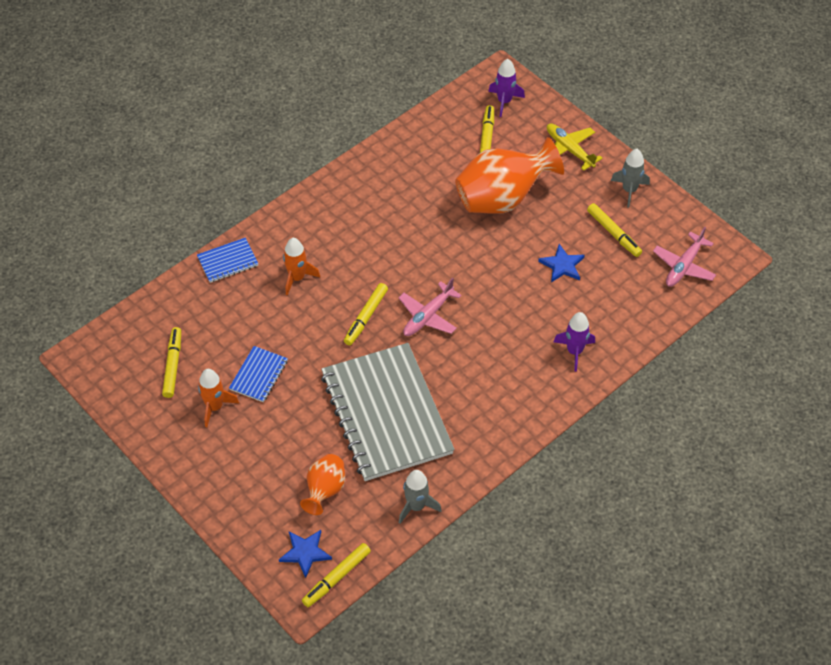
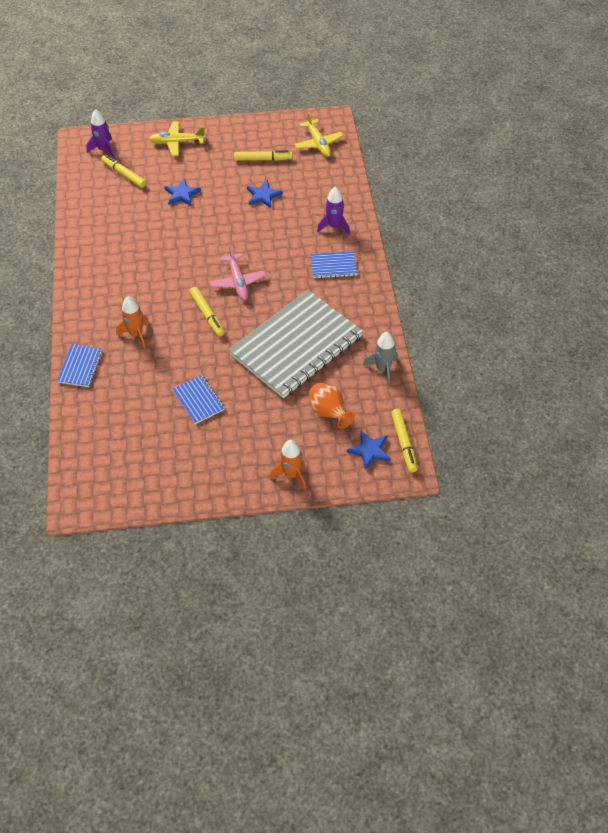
camera: 55 degrees left, 0 degrees up
(173, 365) = (141, 448): yellow marker -> none
(215, 407) = (202, 441): orange rocket -> orange rocket (291, 475)
(386, 414) = (296, 345): grey notebook -> grey notebook turned 60 degrees counterclockwise
(502, 199) = (182, 194): orange vase -> blue star
(518, 383) = (333, 266): none -> blue notebook
(629, 190) = (237, 134): grey rocket -> none
(684, 266) = (318, 143): pink plane -> yellow plane

